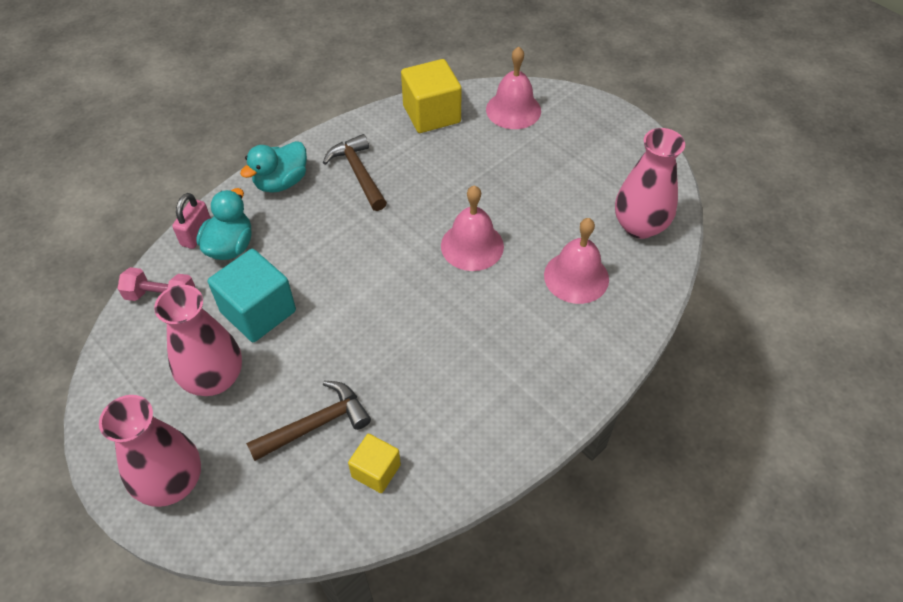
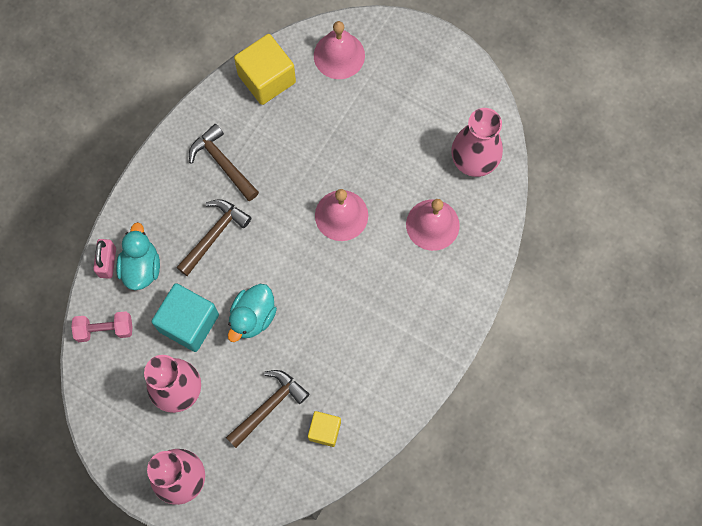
camera: 15 degrees left, 20 degrees up
(281, 182) = (159, 190): turquoise duck -> turquoise duck (253, 317)
(323, 234) = (214, 235): none -> brown hammer

